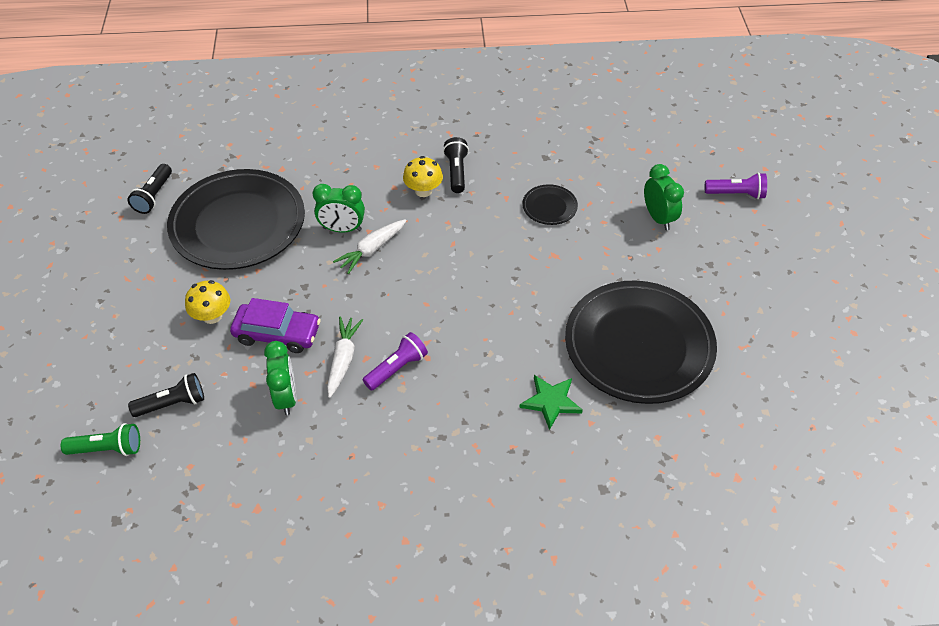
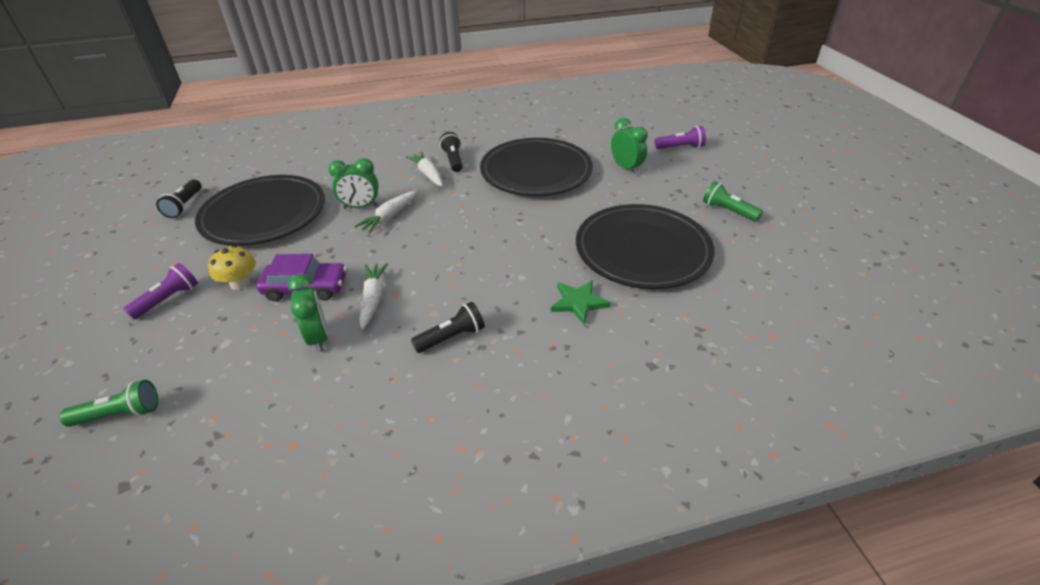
camera: 10 degrees left, 10 degrees down
(173, 403) = (197, 361): black flashlight -> black flashlight (452, 337)
(397, 368) = (426, 298): purple flashlight -> purple flashlight (168, 299)
(423, 190) = (428, 174): yellow mushroom -> white carrot
(549, 207) = (536, 172): black plate -> black plate, size x2.41
(756, 305) = (728, 211): none -> green flashlight

